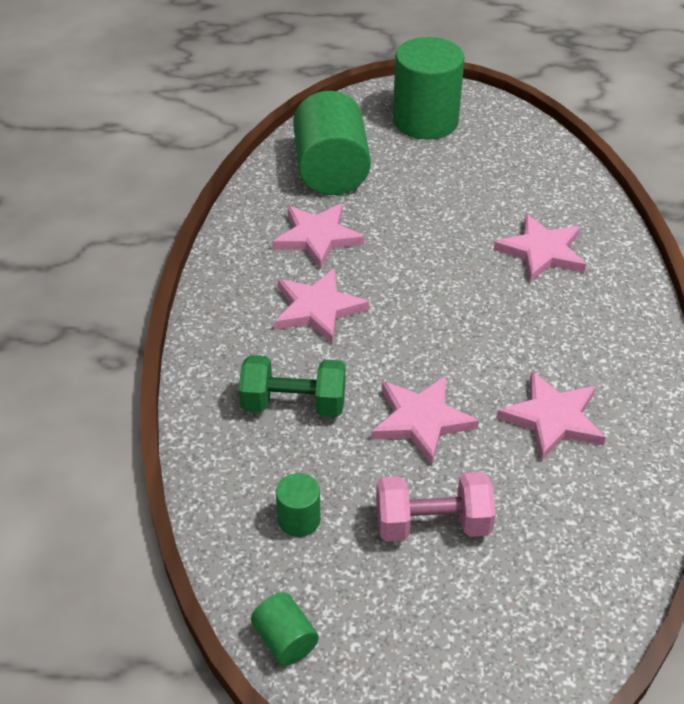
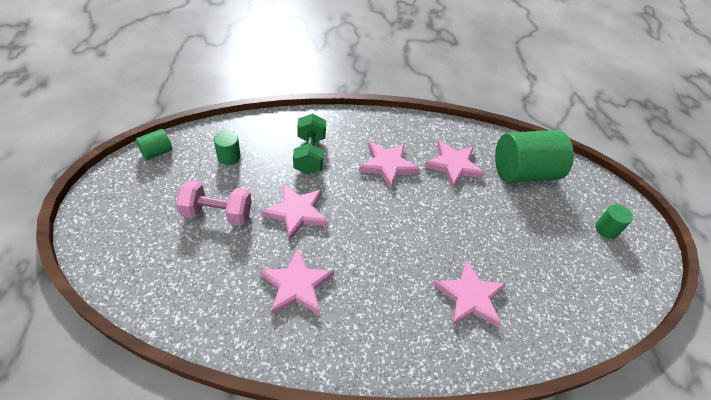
camera: 80 degrees right, 5 degrees up
(425, 121) = (606, 229): green cylinder -> green cylinder, size x0.45
(432, 524) = (217, 213): pink dumbbell -> pink dumbbell turned 75 degrees counterclockwise

